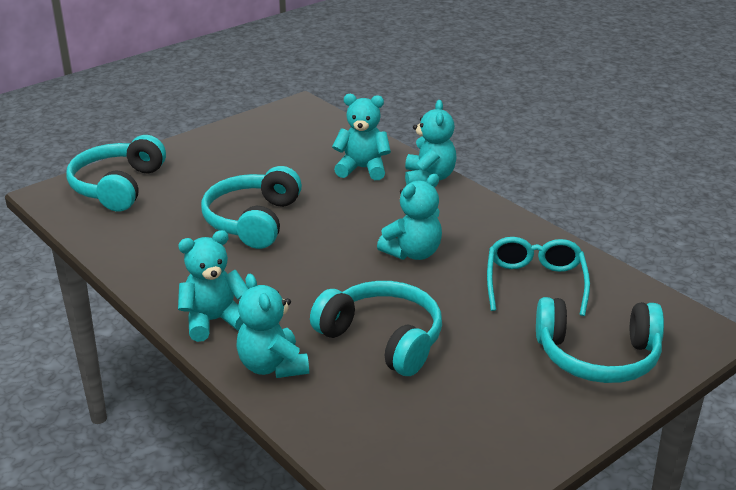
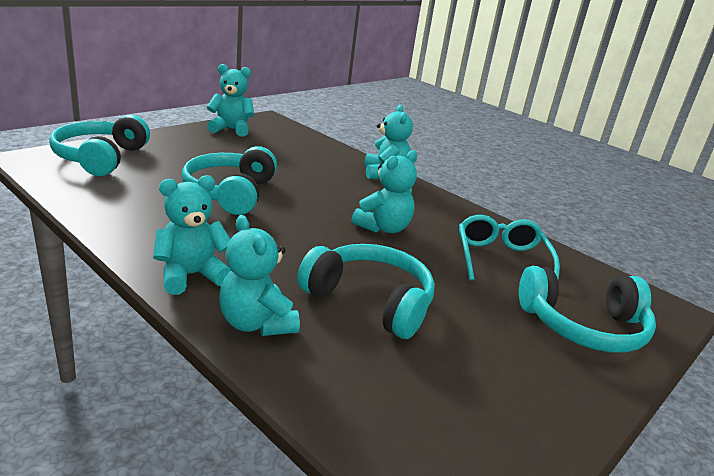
camera: 10 degrees left, 5 degrees down
(362, 169) = (326, 163): turquoise teddy bear -> turquoise teddy bear (231, 129)

